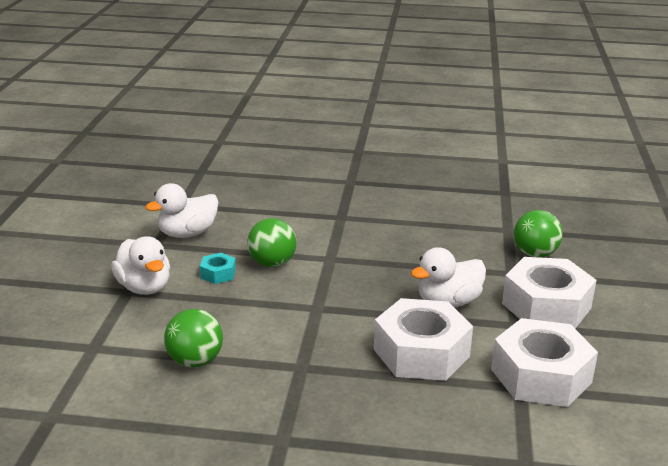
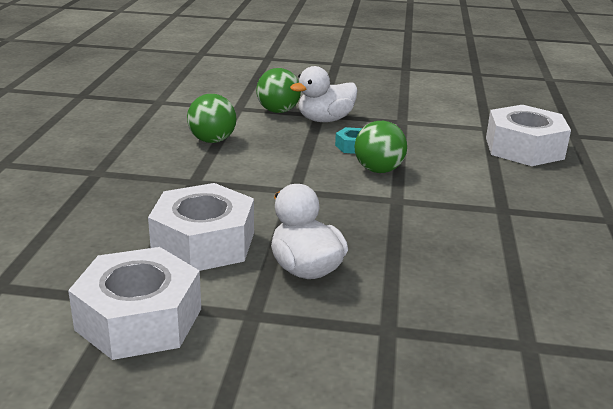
camera: 90 degrees right, 0 degrees up
(187, 233) = (427, 132): white duck -> none
(535, 254) = (453, 362): green ball -> green ball (278, 111)
(546, 306) = (299, 349): white nut -> white nut (524, 148)

